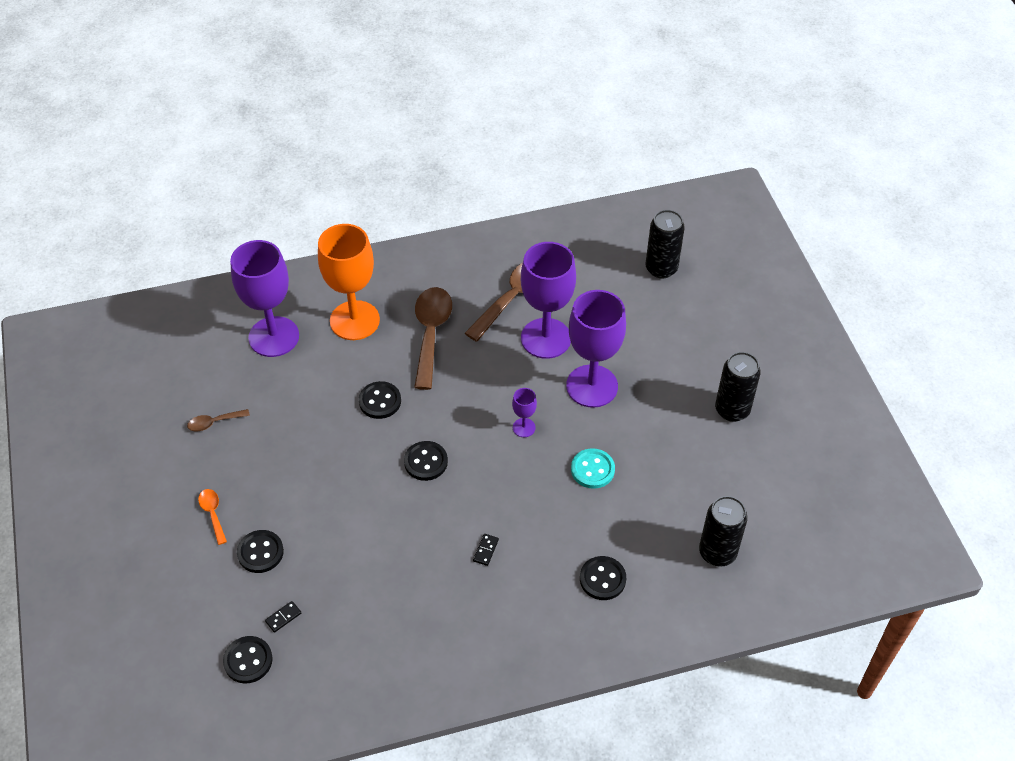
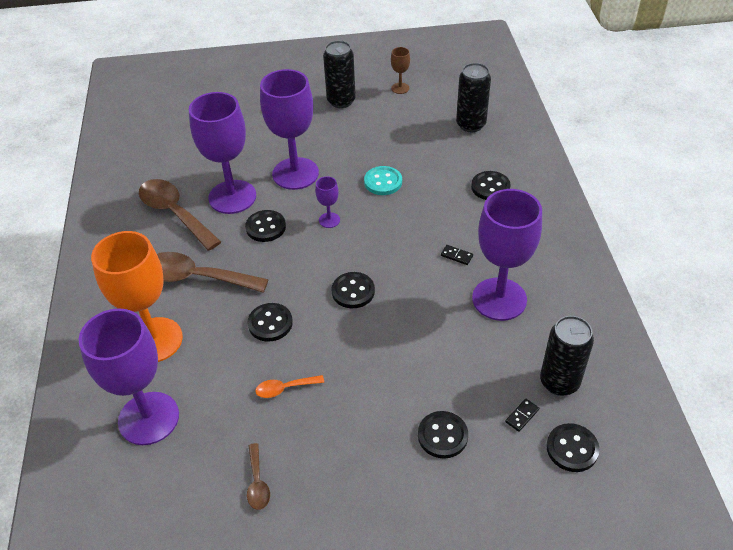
camera: 80 degrees left, 5 degrees down
(213, 514) = (387, 483): orange spoon -> orange spoon (285, 388)
(283, 617) = (522, 416): black domino -> black domino turned 75 degrees clockwise
(427, 593) = (499, 299): none -> purple goblet
(505, 375) = (265, 227): none -> black button
(661, 268) = (181, 120): black can -> black can (559, 382)
(774, 469) = (400, 88): none -> brown goblet

